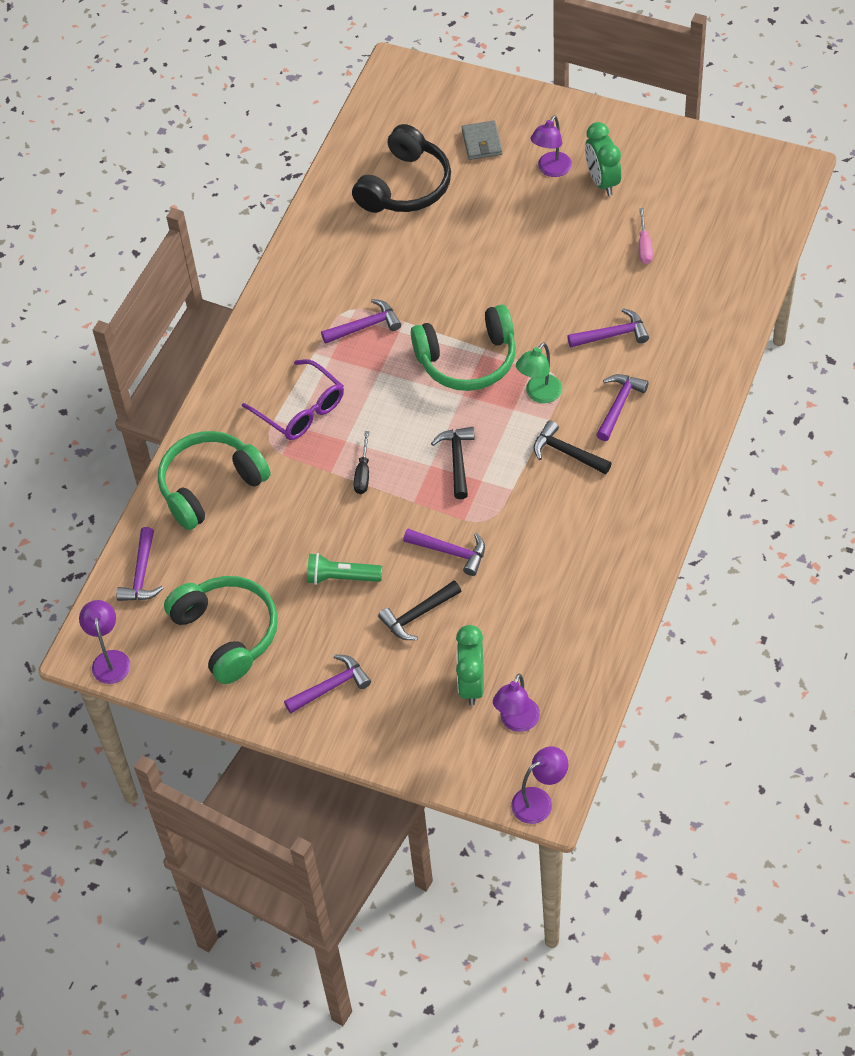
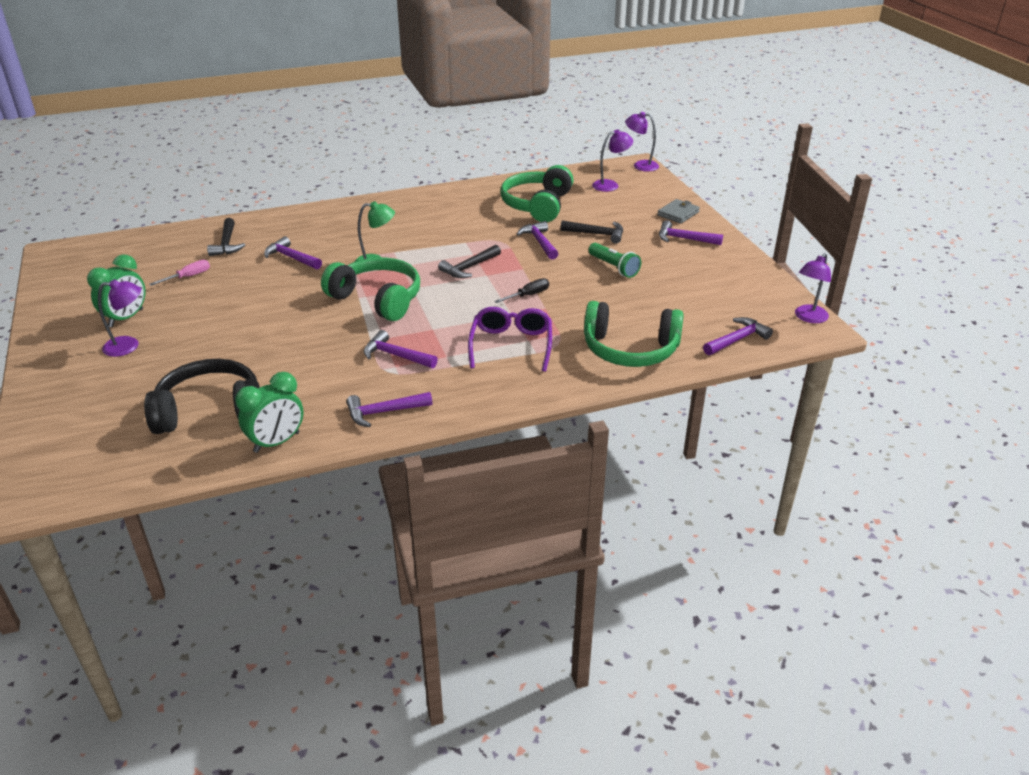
camera: 135 degrees left, 20 degrees down
(227, 633) = (716, 286): green headphones -> green headphones (538, 205)
(471, 684) = (611, 203): green clock -> green clock (276, 442)
(481, 142) = (116, 394): grey wallet -> grey wallet (678, 214)
(567, 452) = (412, 236): black hammer -> black hammer (227, 244)
(619, 405) = (352, 234): purple hammer -> purple hammer (384, 412)

